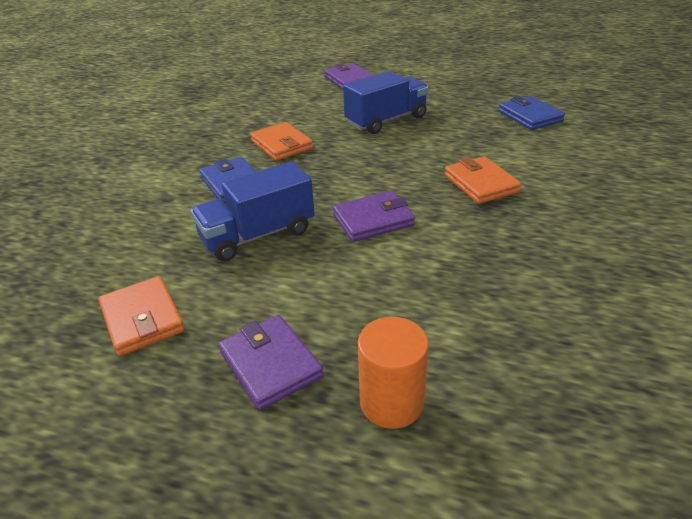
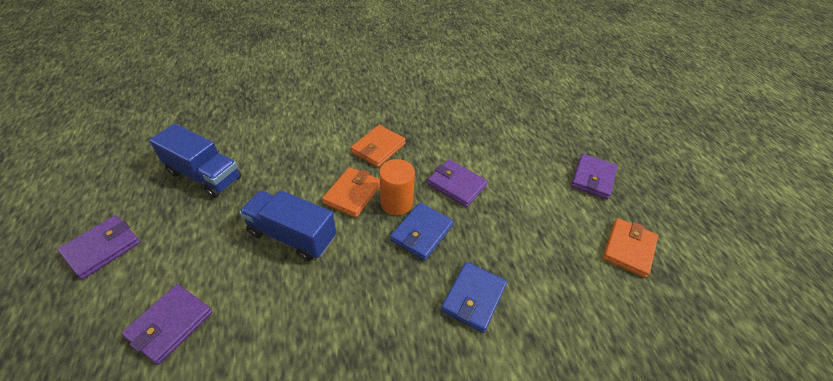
camera: 125 degrees left, 10 degrees up
(258, 235) = (518, 237): blue truck -> blue truck (204, 175)
(281, 145) = (384, 300): orange wallet -> orange wallet (353, 194)
(391, 402) = (568, 135): orange cylinder -> orange cylinder (396, 202)
(434, 65) = (102, 248): none -> purple wallet
(530, 116) = (251, 144): blue wallet -> blue wallet (421, 233)

